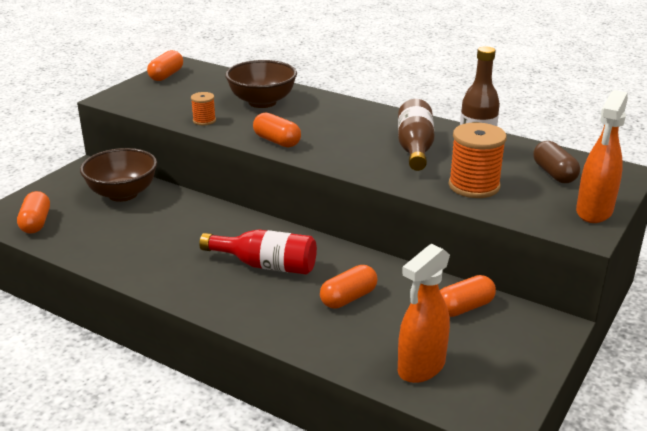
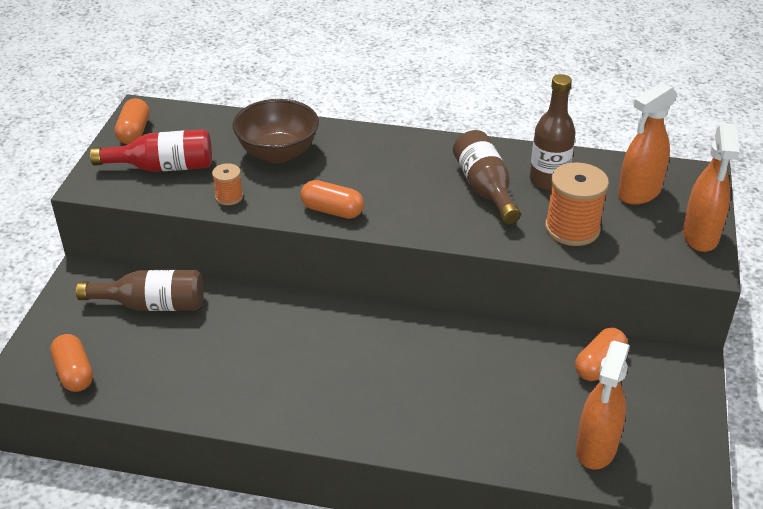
camera: 20 degrees left, 10 degrees up
(123, 194) = (152, 305): brown bowl -> brown bottle
(266, 265) = (375, 364): red bottle -> red bottle (163, 167)
(348, 298) = (483, 383): orange capsule -> none
(554, 174) = (638, 193): brown capsule -> orange spray bottle

